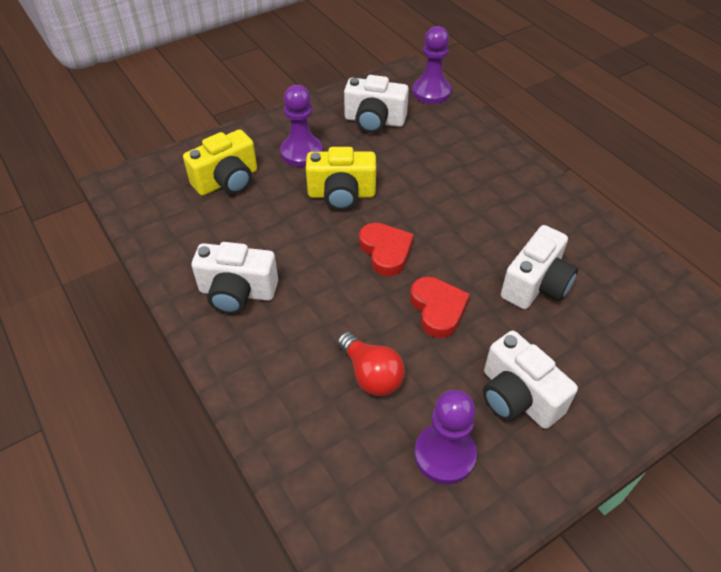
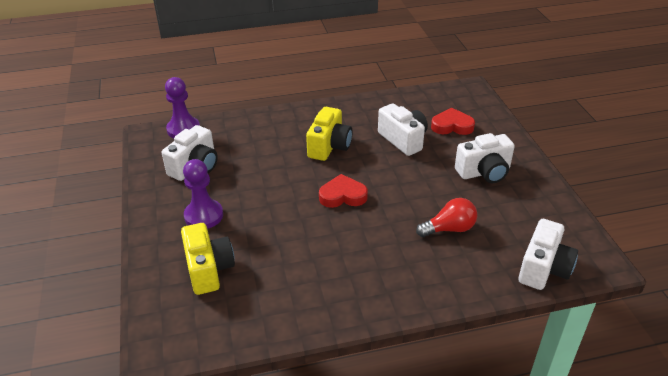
camera: 70 degrees left, 10 degrees down
(237, 292) = (346, 285): white camera -> white camera (543, 268)
(341, 194) = (270, 204): yellow camera -> yellow camera (329, 146)
(438, 309) = (406, 185): red heart -> red heart (452, 126)
(444, 454) = (517, 212): purple pawn -> none

